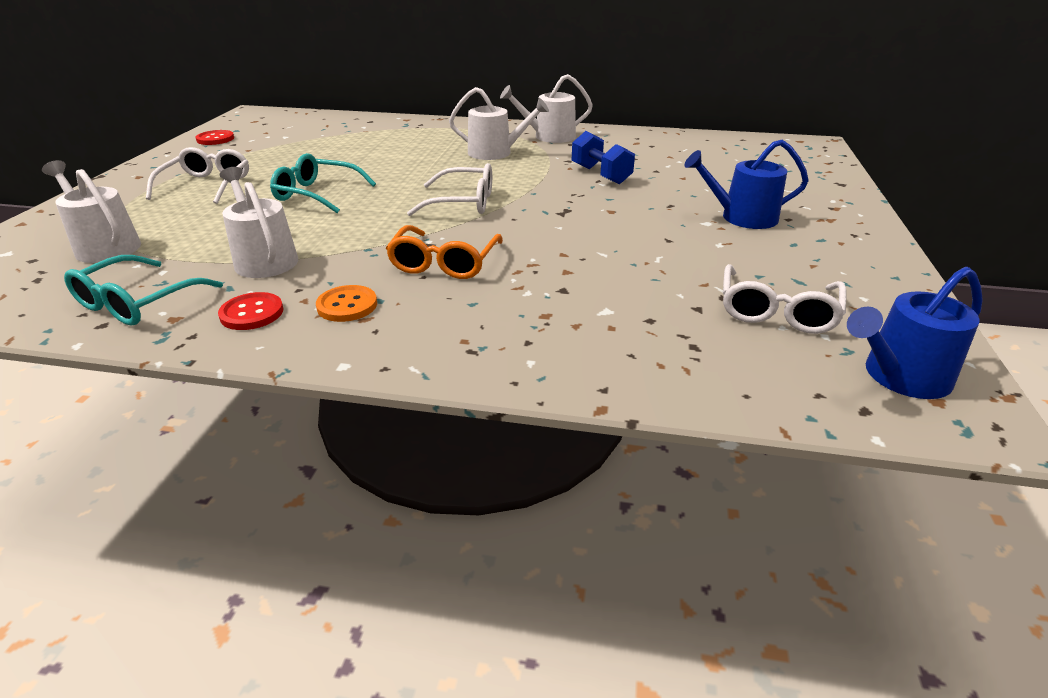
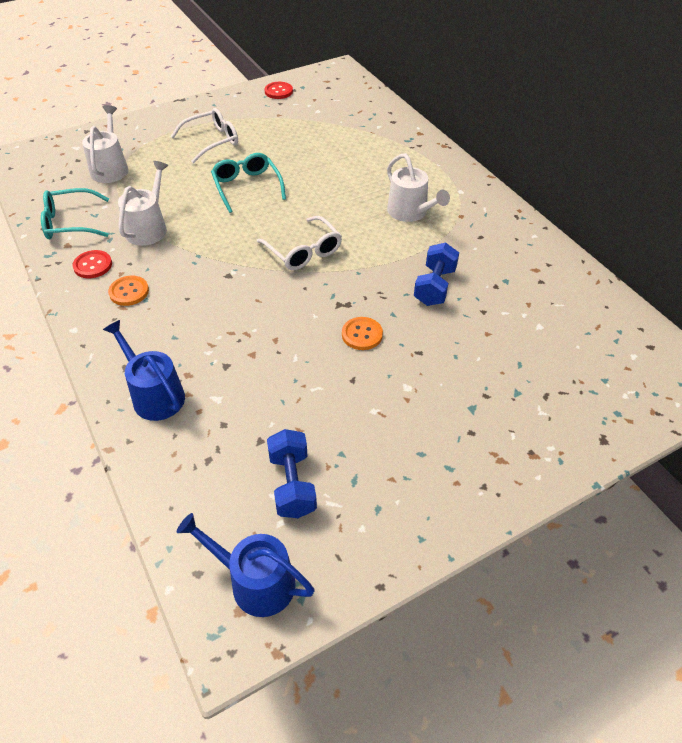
camera: 50 degrees right, 15 degrees up
(444, 263) = (210, 296): orange glasses -> none
(549, 136) = (482, 218): white watering can -> none
(616, 217) = (362, 334): none -> orange button
(742, 217) = (441, 403): blue watering can -> blue watering can (154, 395)
(777, 311) = (292, 484): white glasses -> blue dumbbell

